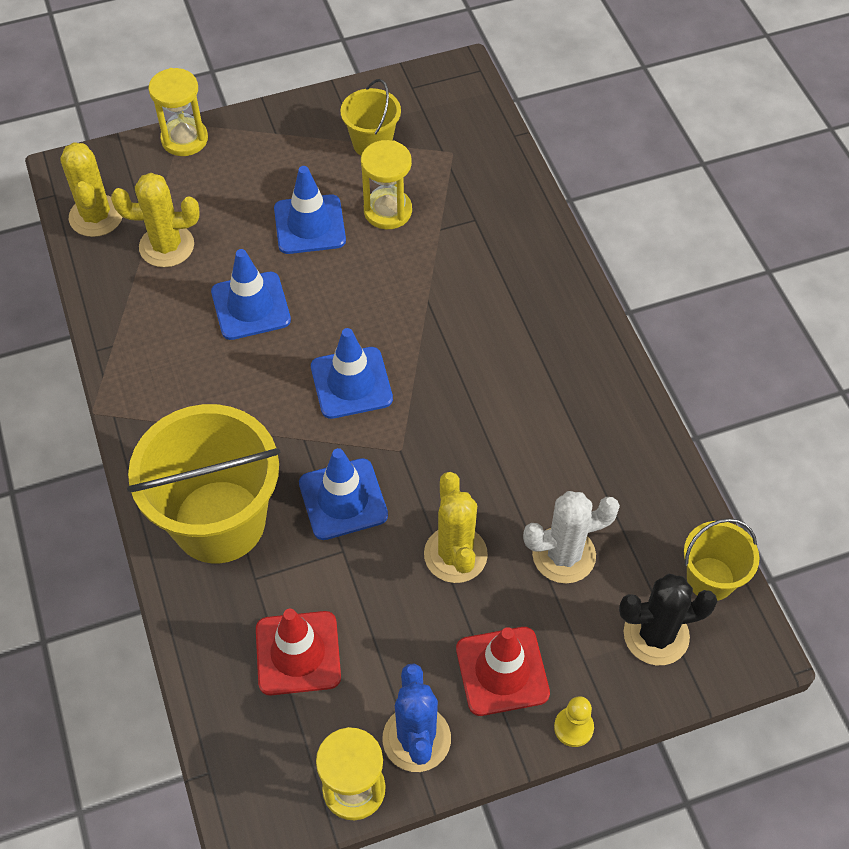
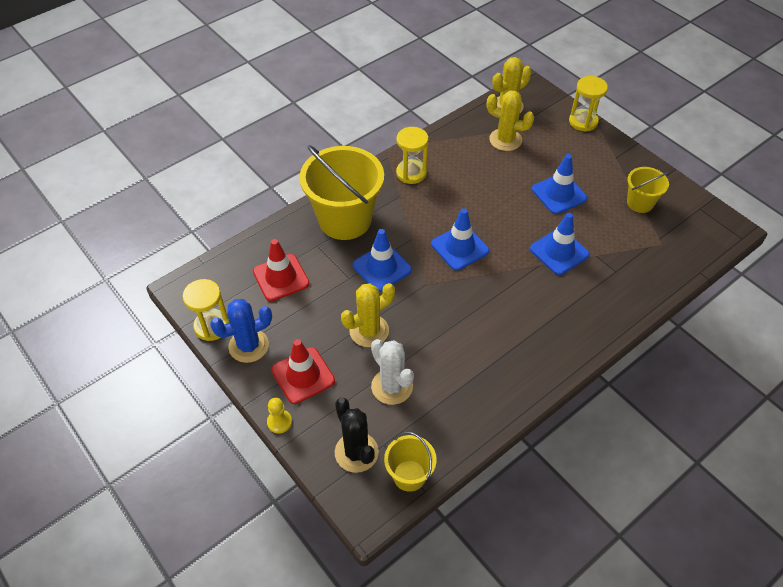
camera: 70 degrees right, 5 degrees down
(166, 246) = (505, 140): yellow cactus -> yellow cactus turned 45 degrees counterclockwise
(251, 306) = (486, 187): blue traffic cone -> blue traffic cone (559, 252)
(387, 211) = (593, 226): yellow hourglass -> yellow hourglass (411, 173)

